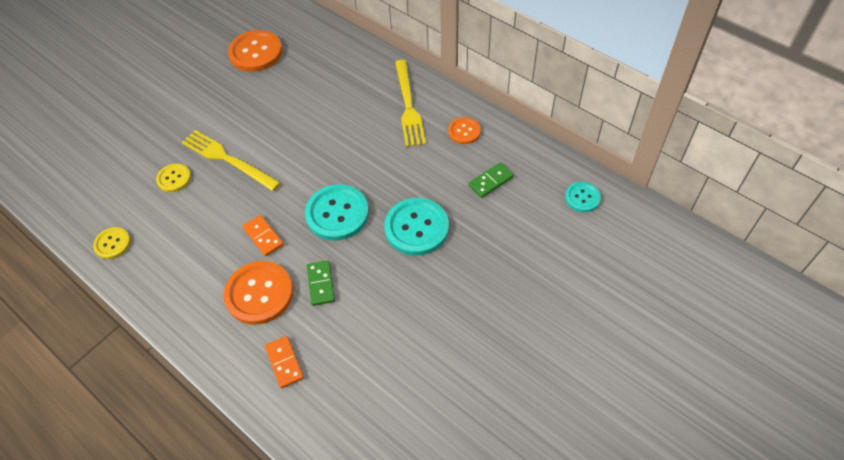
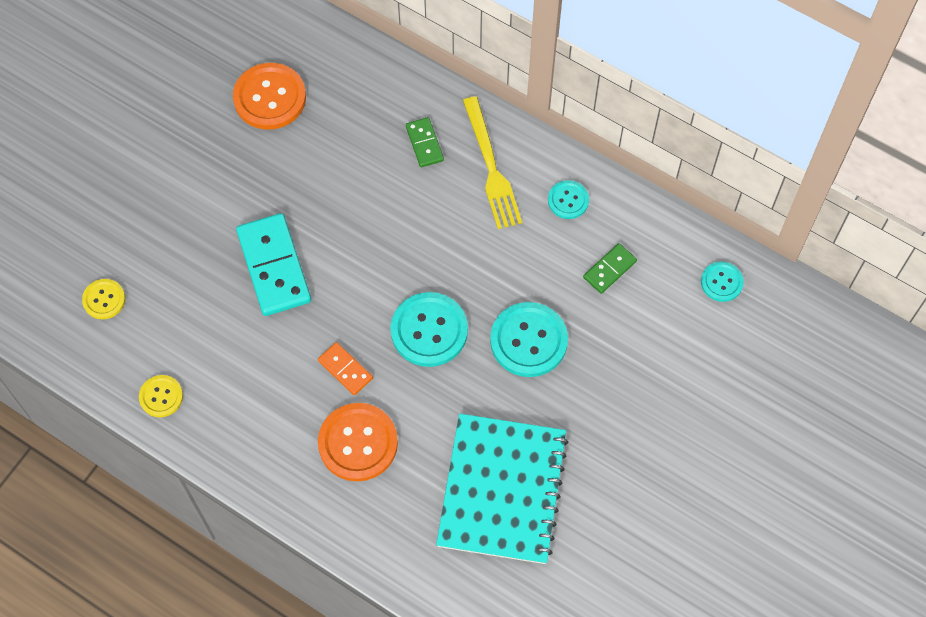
camera: 10 degrees left, 10 degrees up
(174, 178) = (212, 300): yellow button -> yellow button (104, 299)
(227, 159) = (273, 267): yellow fork -> turquoise domino
(284, 363) = (406, 522): orange domino -> none
(321, 284) = (428, 424): green domino -> green domino (424, 143)
(373, 344) = (502, 490): none -> turquoise notebook
(464, 131) = (568, 200): orange button -> turquoise button

